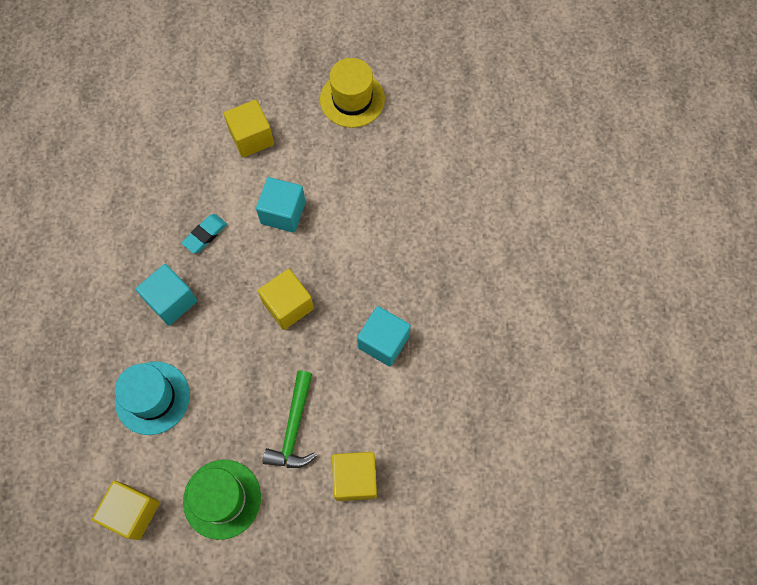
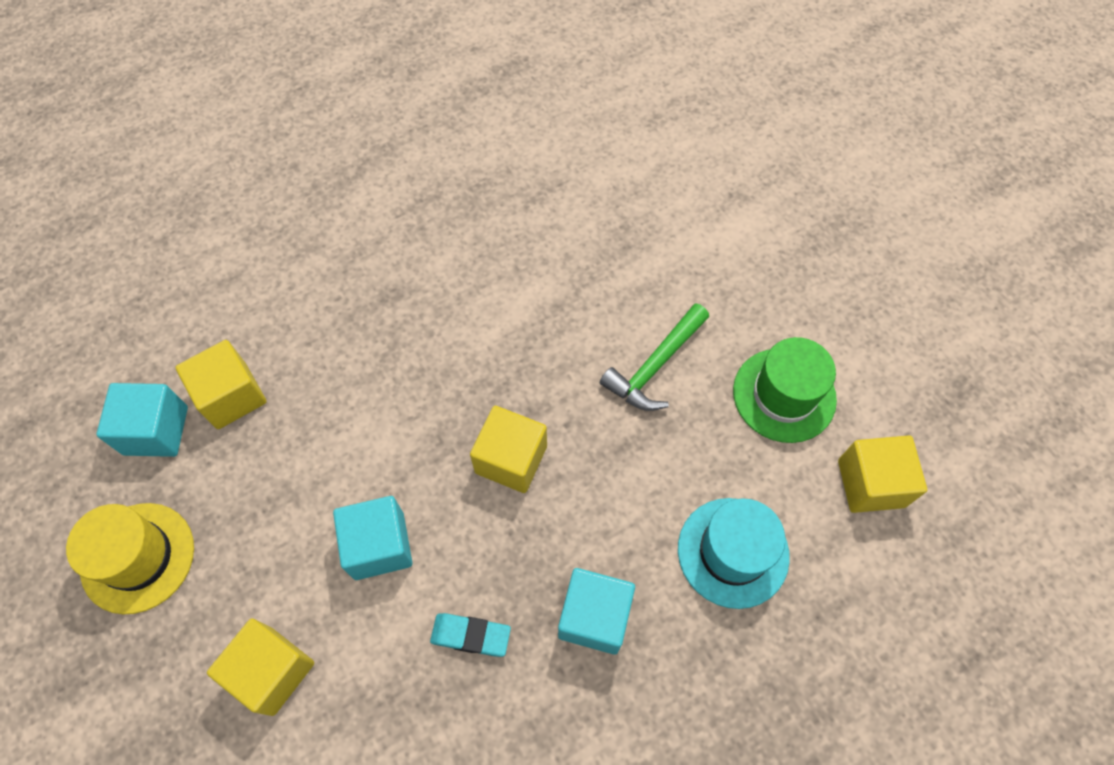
camera: 120 degrees left, 5 degrees down
(294, 428) = (655, 366): green hammer -> green hammer turned 150 degrees clockwise
(355, 479) = (666, 276): yellow cube -> yellow cube (231, 396)
(383, 342) = (493, 327): turquoise cube -> turquoise cube (156, 430)

